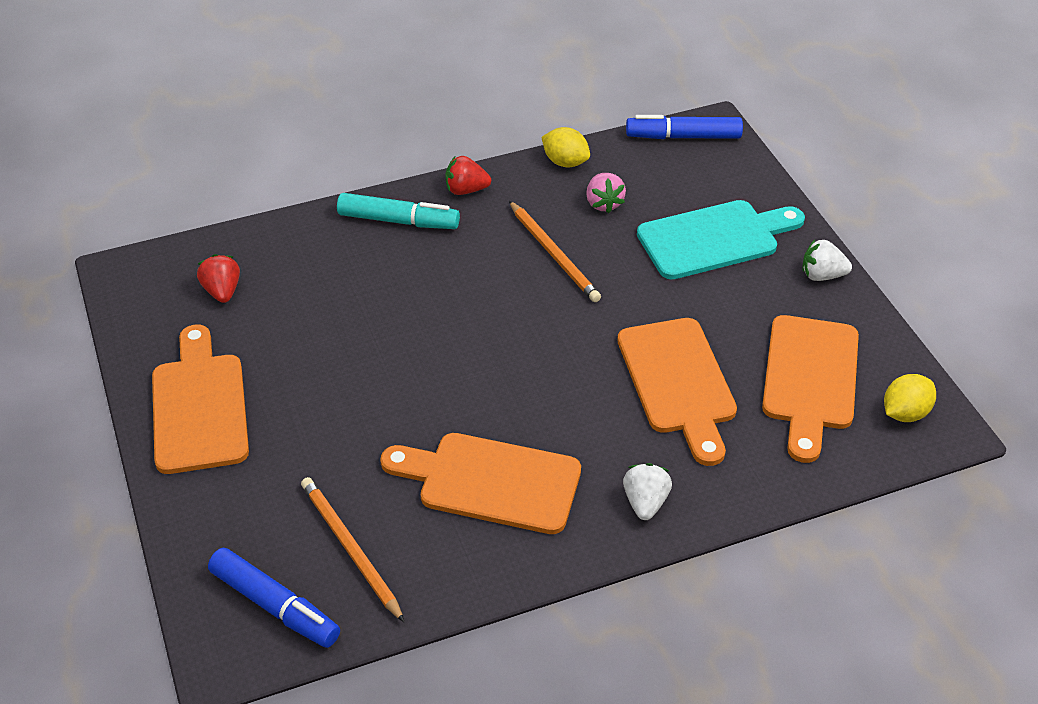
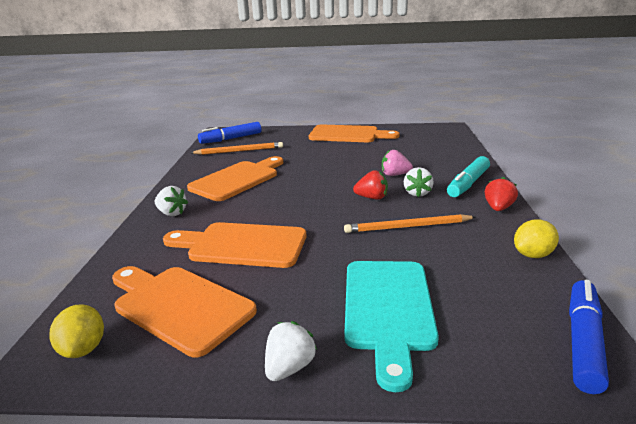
camera: 115 degrees right, 20 degrees down
(222, 291) = (423, 142): red strawberry -> red strawberry (372, 198)
(452, 262) = (417, 193): none -> white strawberry
(603, 203) = (464, 260): pink strawberry -> pink strawberry (394, 175)

